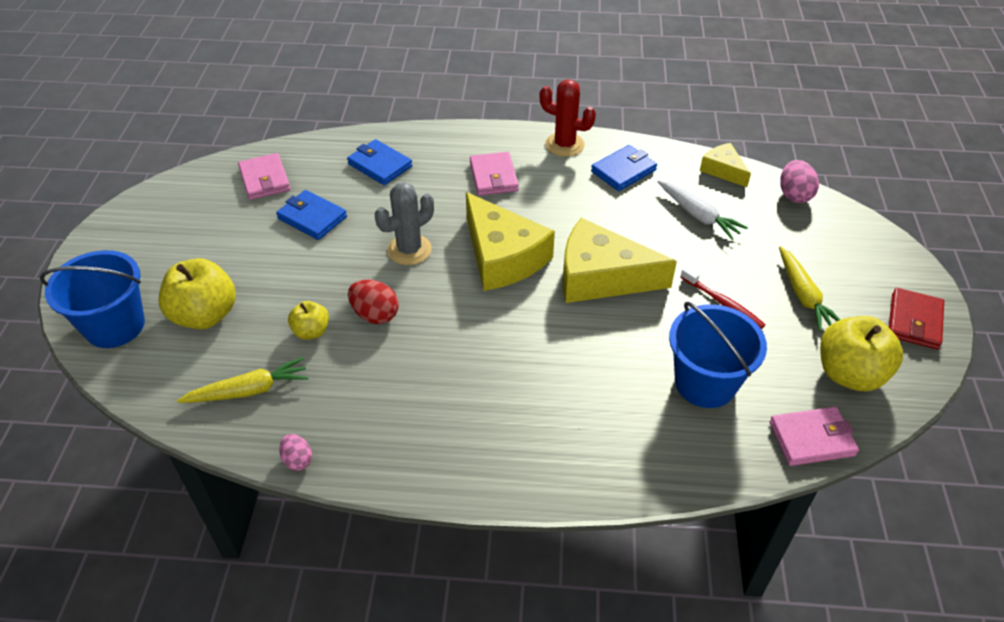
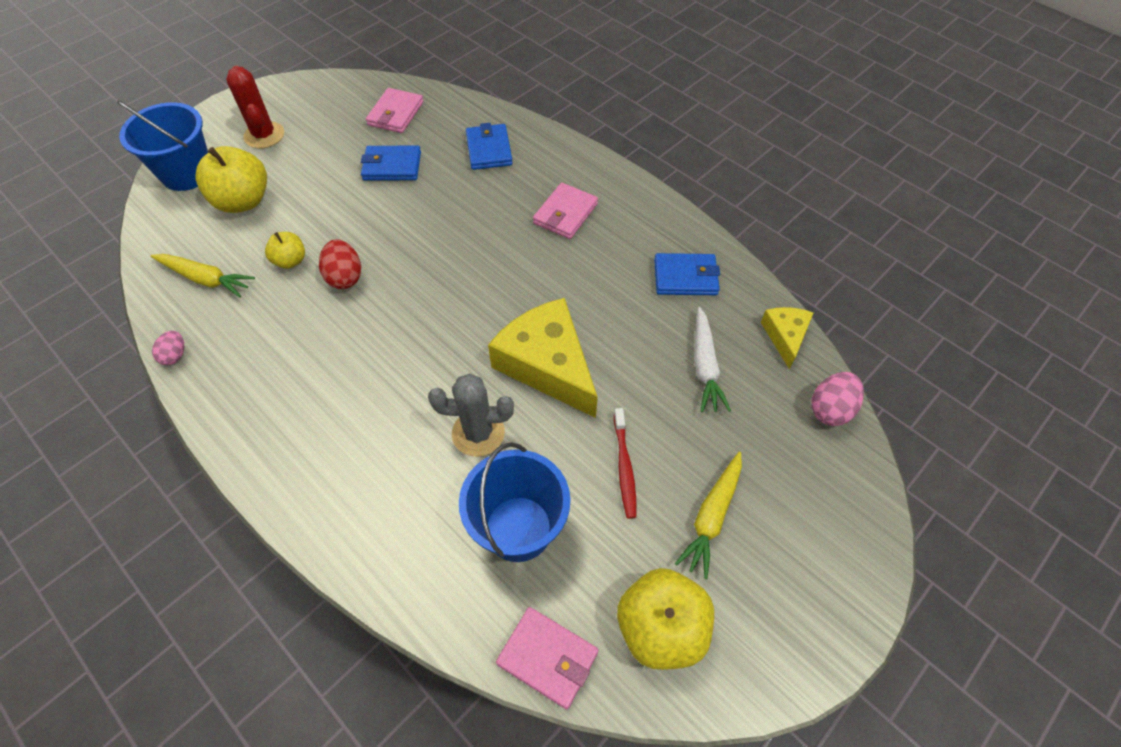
camera: 40 degrees right, 10 degrees up
(312, 218) = (392, 166): blue wallet -> blue wallet turned 75 degrees counterclockwise
(409, 250) = (428, 238): grey cactus -> grey cactus (478, 433)
(502, 256) = (490, 291): yellow cheese -> none
(564, 145) = (661, 219): red cactus -> red cactus (264, 135)
(914, 321) = (797, 631): red wallet -> none

